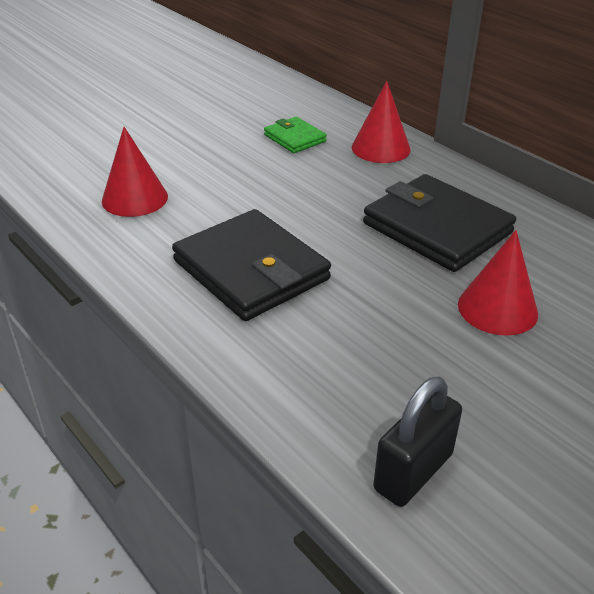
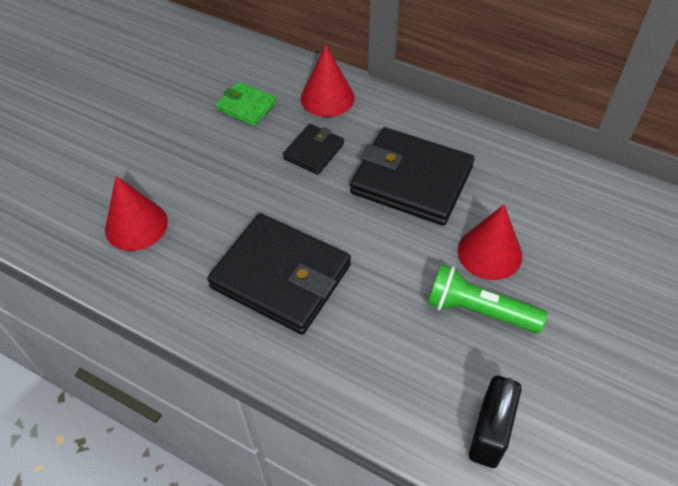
camera: 20 degrees left, 15 degrees up
(343, 184) = (313, 151): none -> black wallet
(458, 355) = (478, 311): none -> green flashlight

